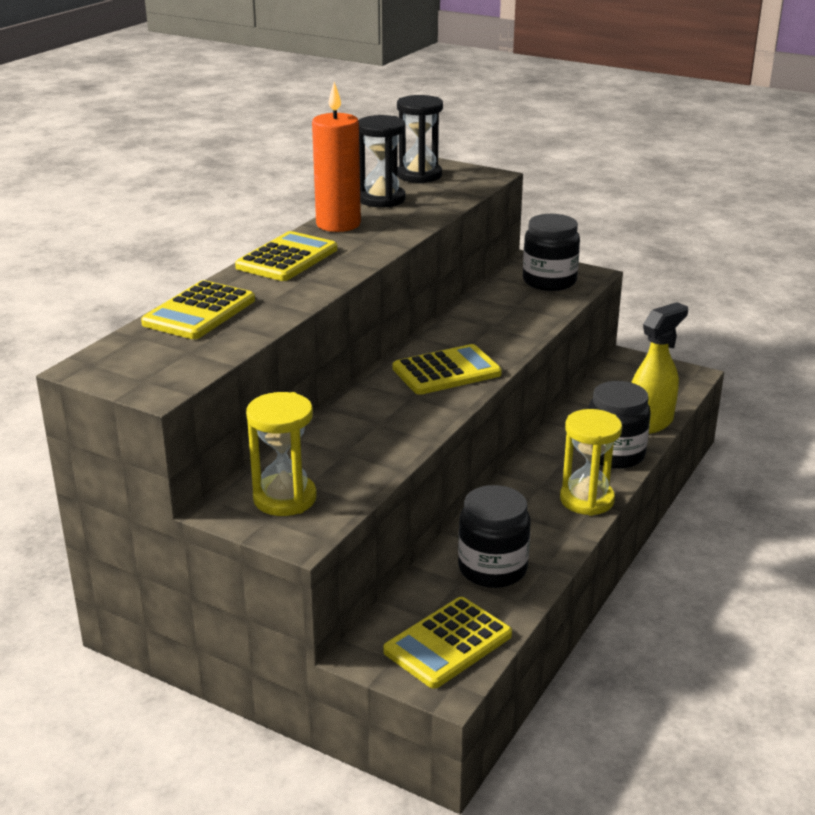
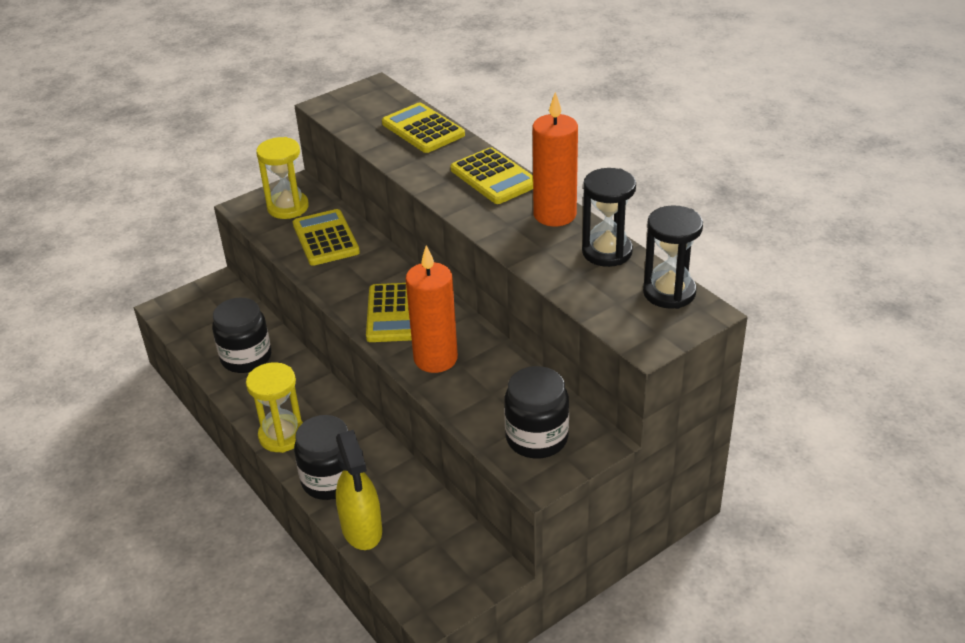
camera: 115 degrees right, 10 degrees up
(448, 643) = (197, 318): yellow calculator -> yellow calculator (326, 238)
(495, 337) = (435, 359): none -> orange candle

